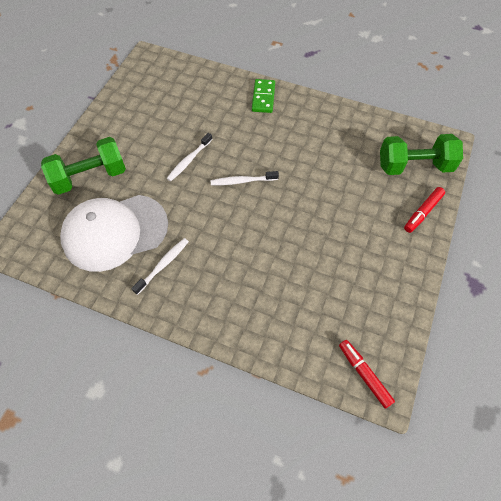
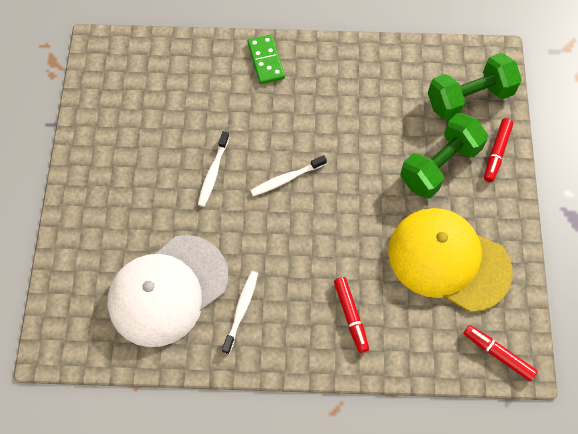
camera: 20 degrees left, 5 degrees up
(90, 177) = (104, 232): green dumbbell -> green dumbbell (439, 165)
(248, 299) = (350, 316): none -> red marker
(349, 282) = (448, 260): none -> yellow cap

